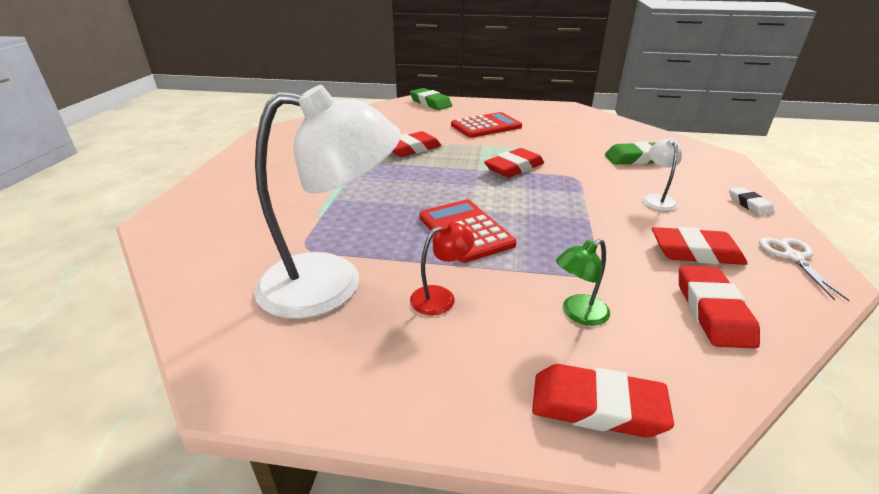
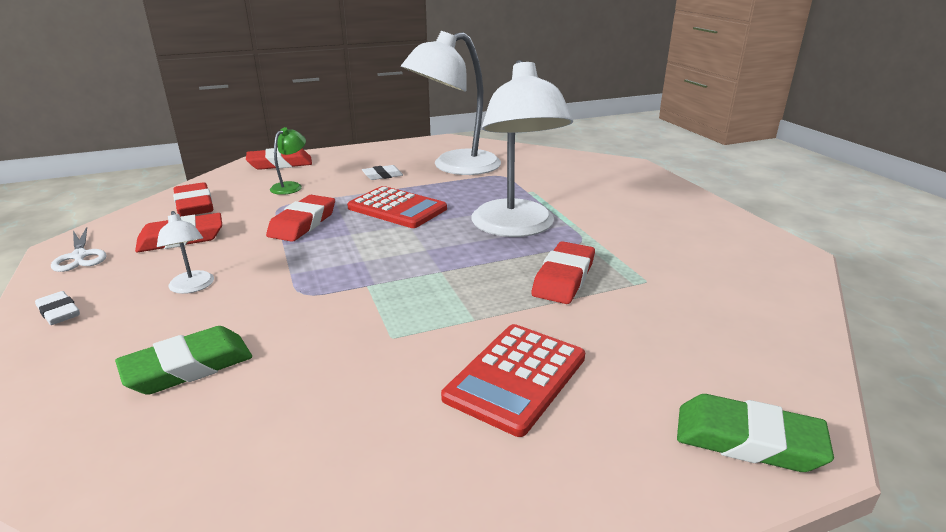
camera: 150 degrees right, 5 degrees down
(390, 183) = (516, 228): none -> white lamp
(440, 297) = (382, 176): red lamp -> white eraser
(514, 168) = (394, 286): red eraser -> red eraser (303, 223)

